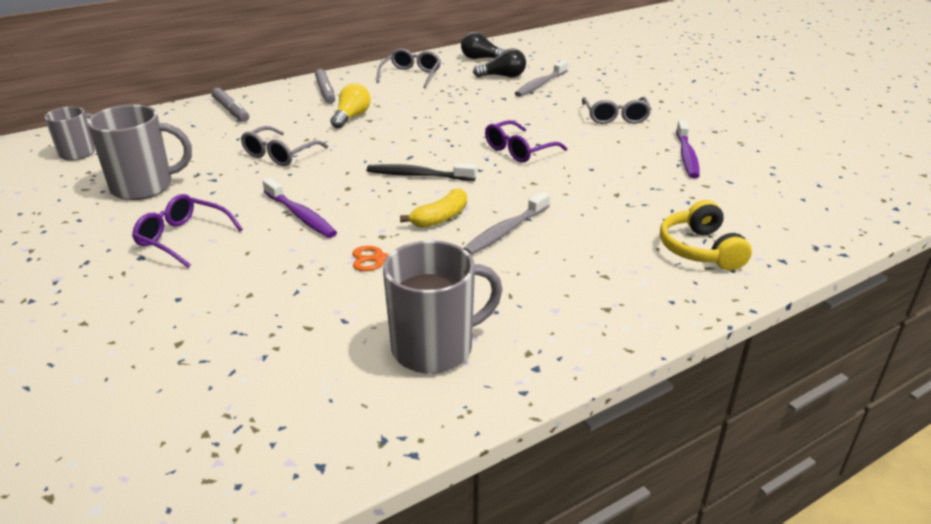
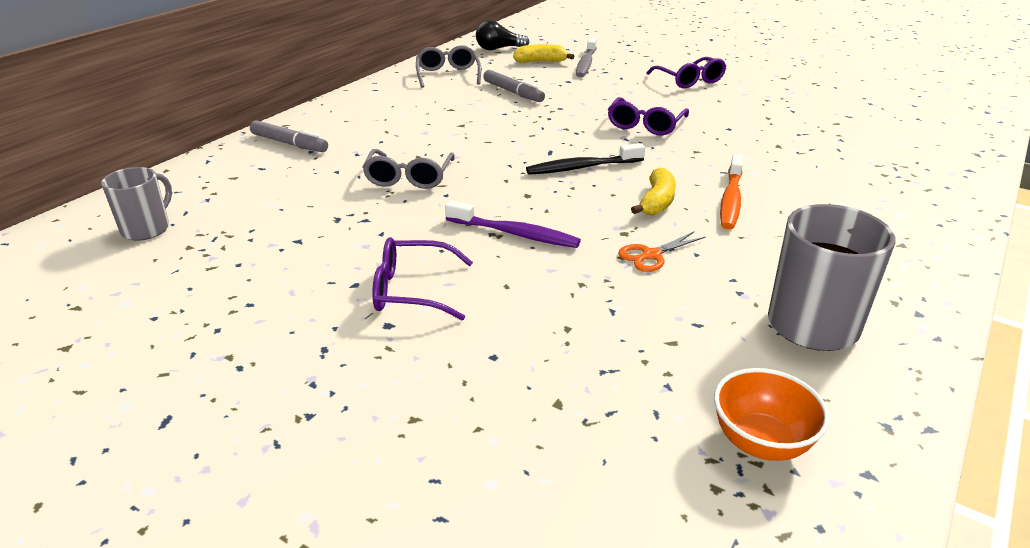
camera: 25 degrees left, 0 degrees up
(144, 187) = (288, 247): grey mug -> none
(275, 416) = (760, 442): none -> orange bowl
(325, 92) = (376, 106): grey marker -> grey marker (513, 92)
(351, 117) = (438, 125): yellow light bulb -> none
(503, 76) = (541, 62): black light bulb -> yellow banana
(505, 231) = (731, 200): grey toothbrush -> orange toothbrush
(615, 117) = (689, 80): grey glasses -> purple glasses
(686, 156) = (790, 102): purple toothbrush -> none
(700, 249) = (903, 176): yellow headphones -> none

